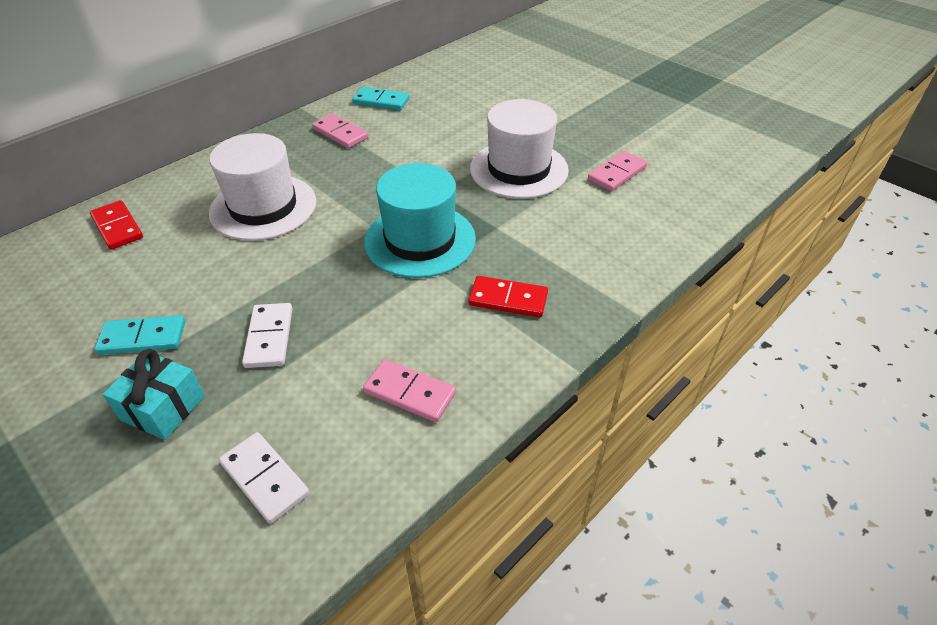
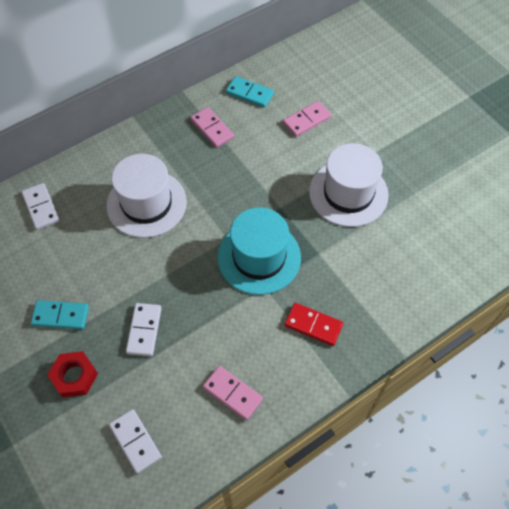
camera: 10 degrees right, 15 degrees up
(118, 227) = (41, 207): red domino -> white domino
(163, 408) = (74, 376): turquoise gift -> red nut
(617, 174) = (426, 211): pink domino -> pink domino (307, 120)

